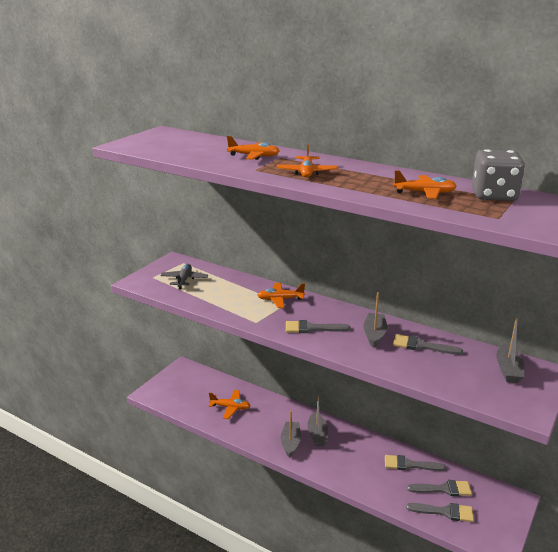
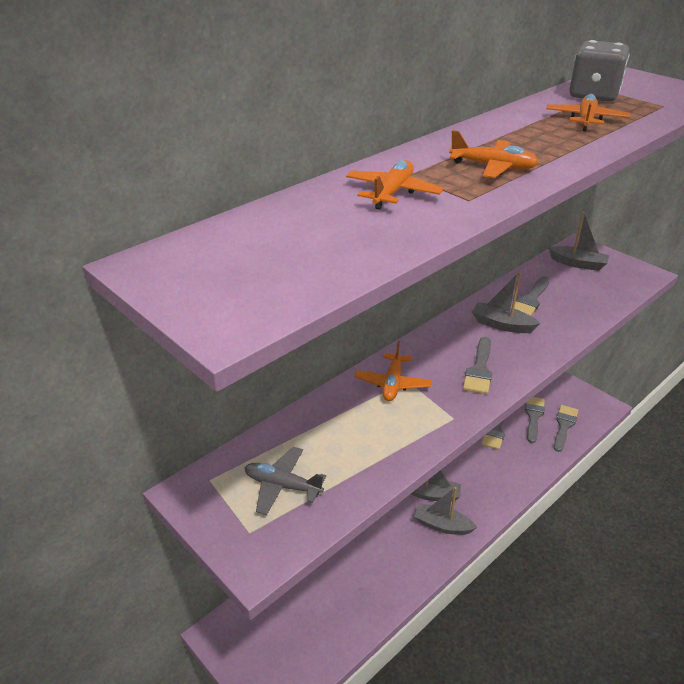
camera: 75 degrees left, 10 degrees up
(230, 407) = (351, 581): orange plane -> none

